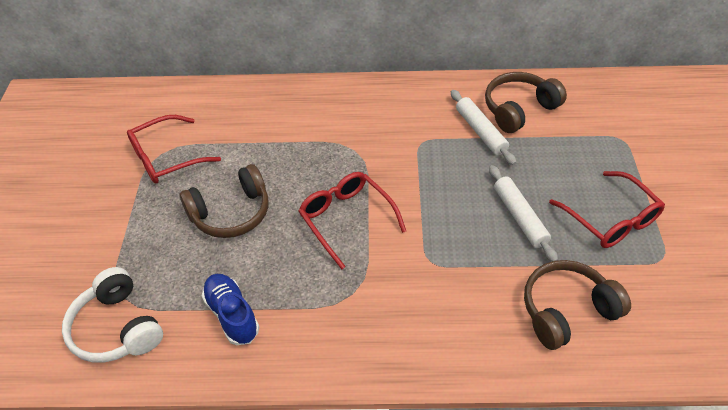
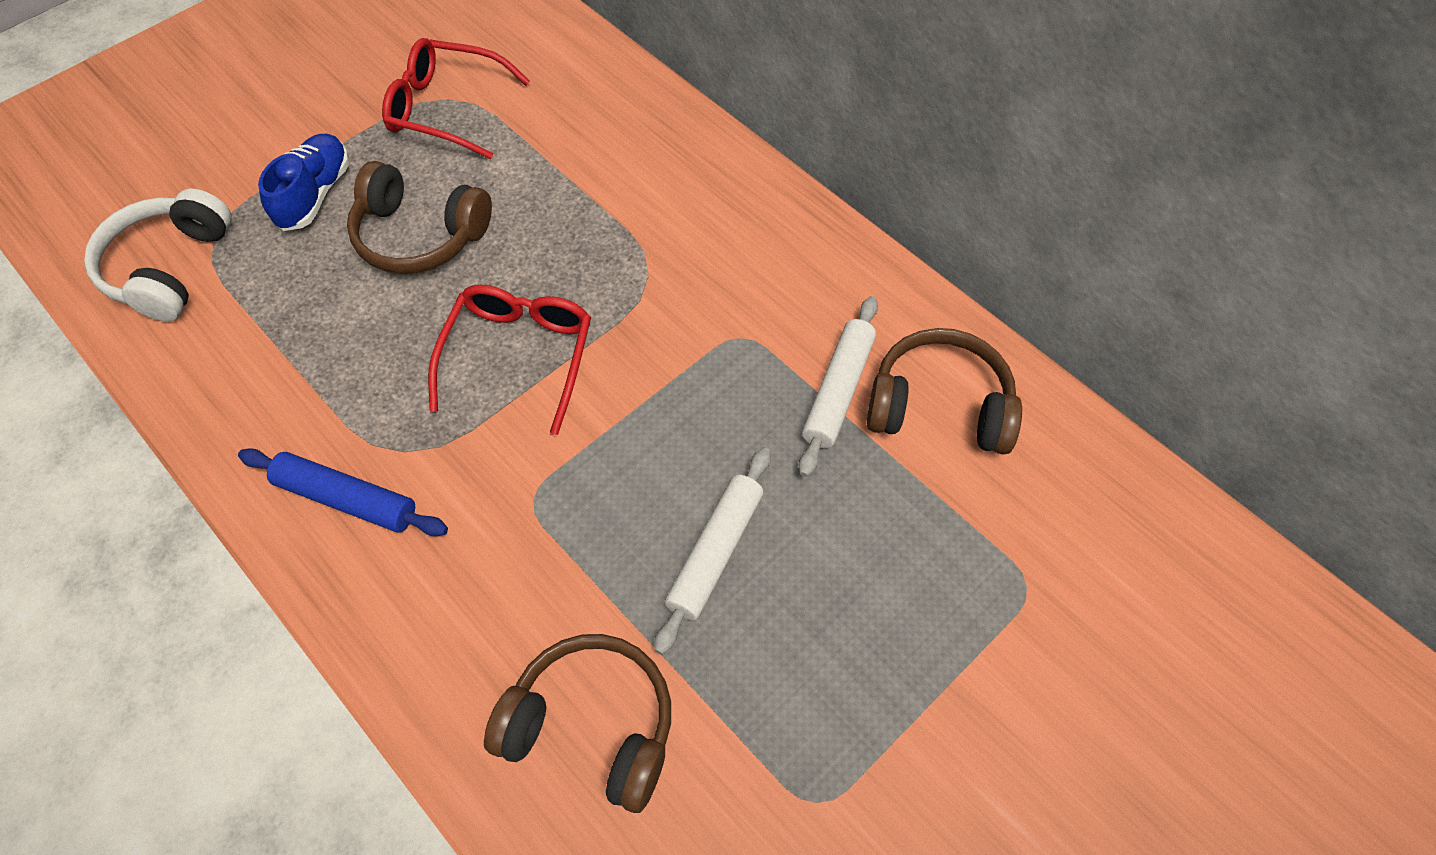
camera: 45 degrees right, 10 degrees up
(232, 315) = (271, 356): blue shoe -> blue shoe (314, 195)
(355, 332) = (347, 499): none -> blue rolling pin
(611, 219) = (829, 678): red glasses -> none

